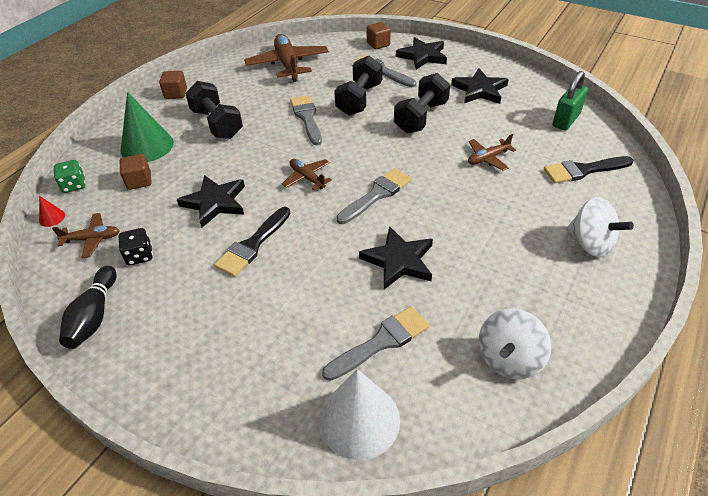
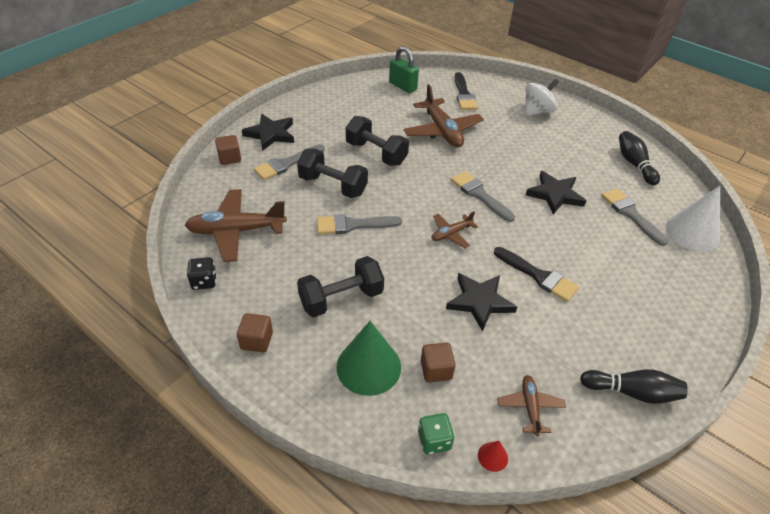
camera: 85 degrees left, 0 degrees up
(139, 256) = (553, 361): black dice -> black dice (204, 281)
(479, 90) = (345, 115): black star -> none
(488, 158) = (442, 131): brown plane -> brown plane, size x1.89
(509, 359) = (634, 164): white spinning top -> black bowling pin

